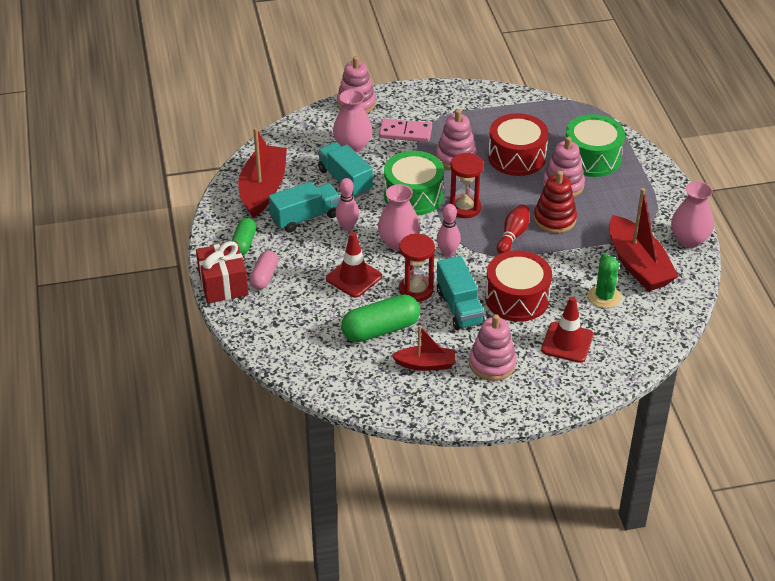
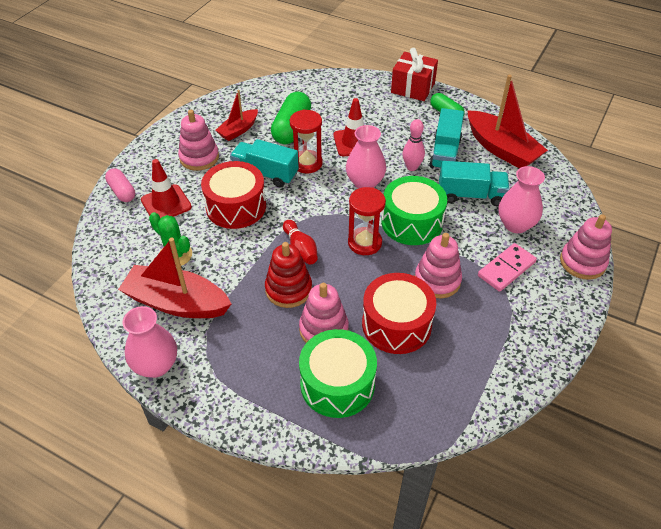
camera: 130 degrees right, 5 degrees up
(264, 277) = (401, 106): pink capsule -> pink capsule (122, 191)
(448, 253) = (325, 201): pink bowling pin -> none

